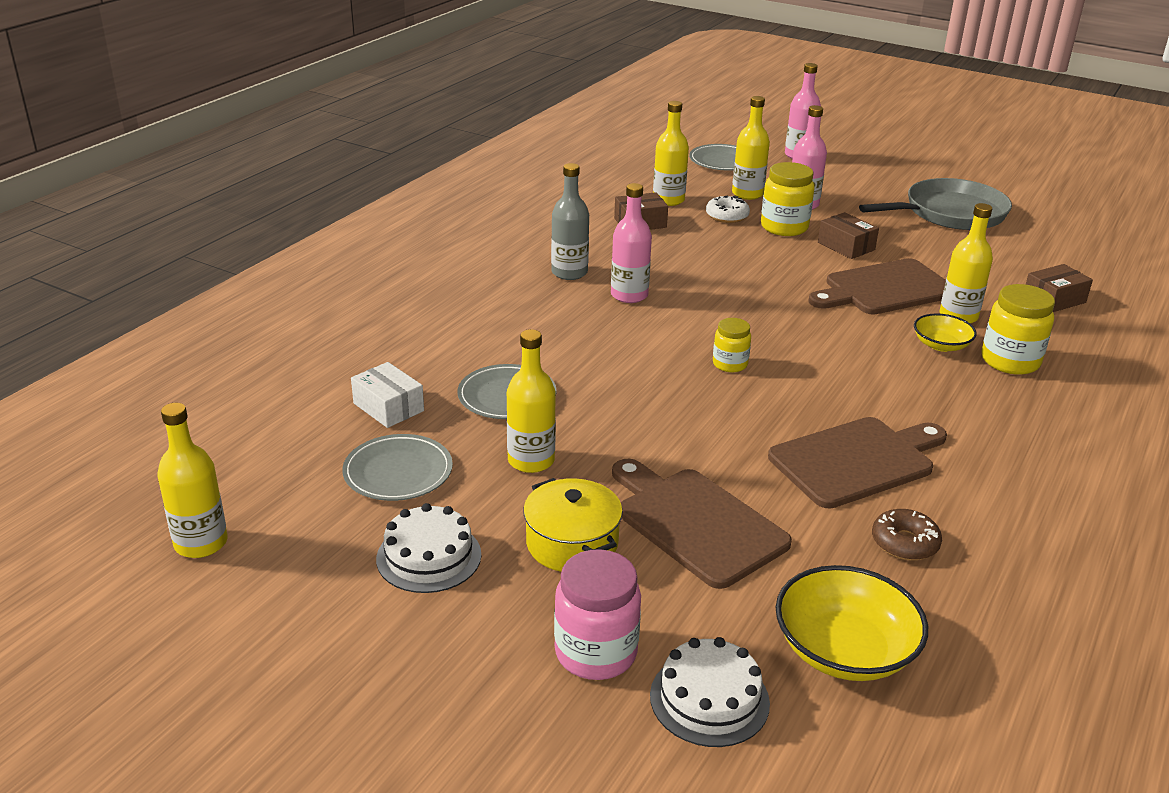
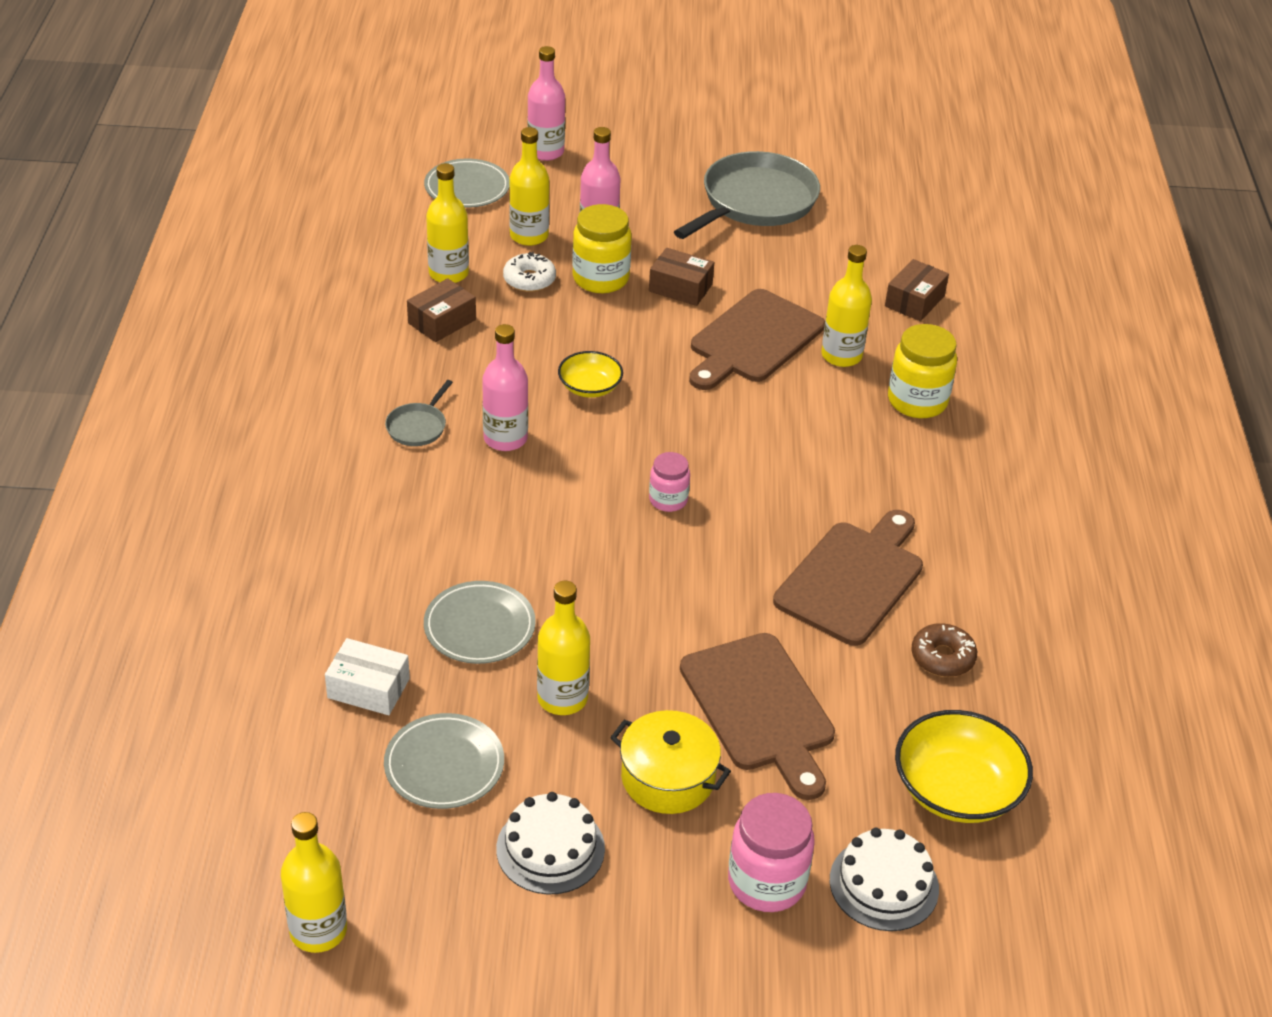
camera: 30 degrees left, 10 degrees up
(569, 273) = (418, 426): grey bottle -> grey pan
(696, 523) = (760, 708): brown cutting board -> brown cutting board turned 135 degrees counterclockwise
(730, 364) = (668, 500): yellow jar -> pink jar
(941, 345) = (846, 401): yellow bowl -> yellow bowl (590, 387)

